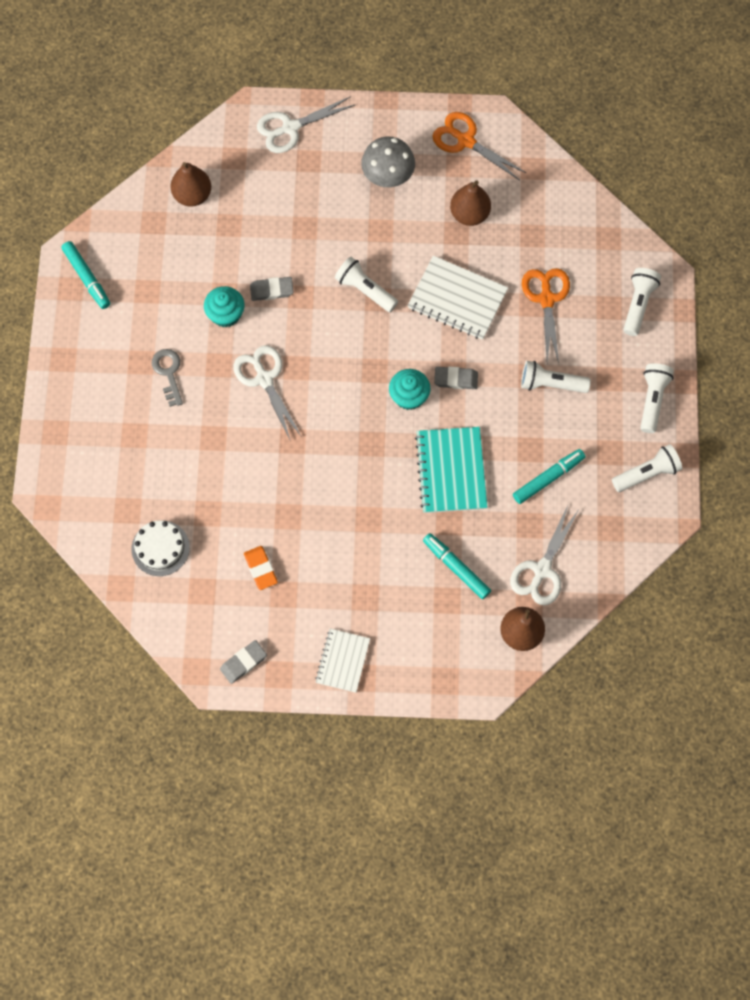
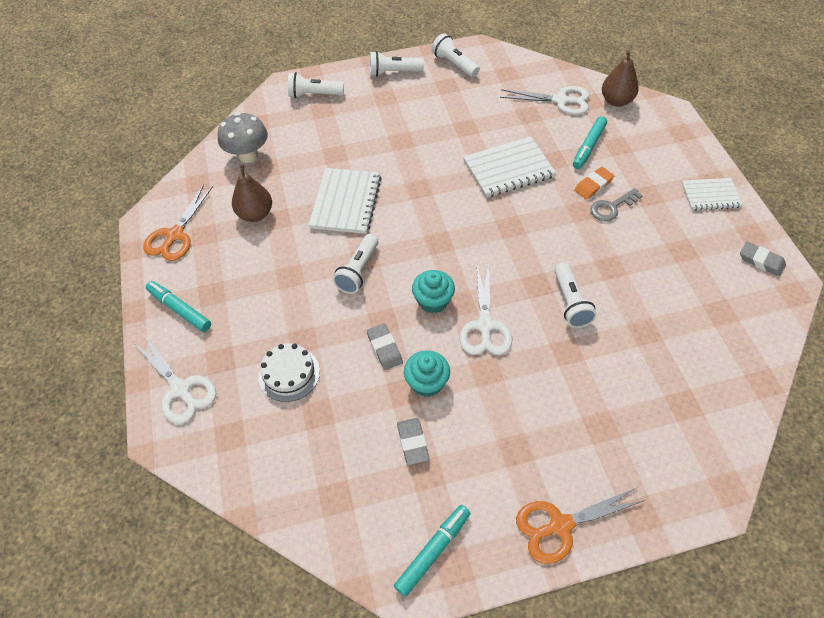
camera: 105 degrees left, 15 degrees down
(160, 548) = (703, 360): white cake -> white cake (289, 374)
(168, 373) = (516, 416): grey key -> grey key (612, 207)
(192, 195) = (288, 465): brown pear -> none
(260, 569) = (671, 273): orange eraser -> orange eraser (593, 185)
(264, 379) = (485, 325): white scissors -> white scissors turned 45 degrees counterclockwise
(388, 177) = (227, 285): grey mushroom -> grey mushroom (248, 156)
(409, 396) = (453, 212): turquoise cupcake -> turquoise cupcake (433, 301)
(451, 471) = (508, 169): turquoise notebook -> white notebook
(456, 379) = (424, 185): grey eraser -> grey eraser (412, 442)
(546, 299) = (327, 146): orange scissors -> orange scissors (560, 525)
(548, 478) = (485, 112): turquoise marker -> turquoise marker (180, 309)
(551, 384) = (403, 128): white flashlight -> white flashlight (570, 303)

